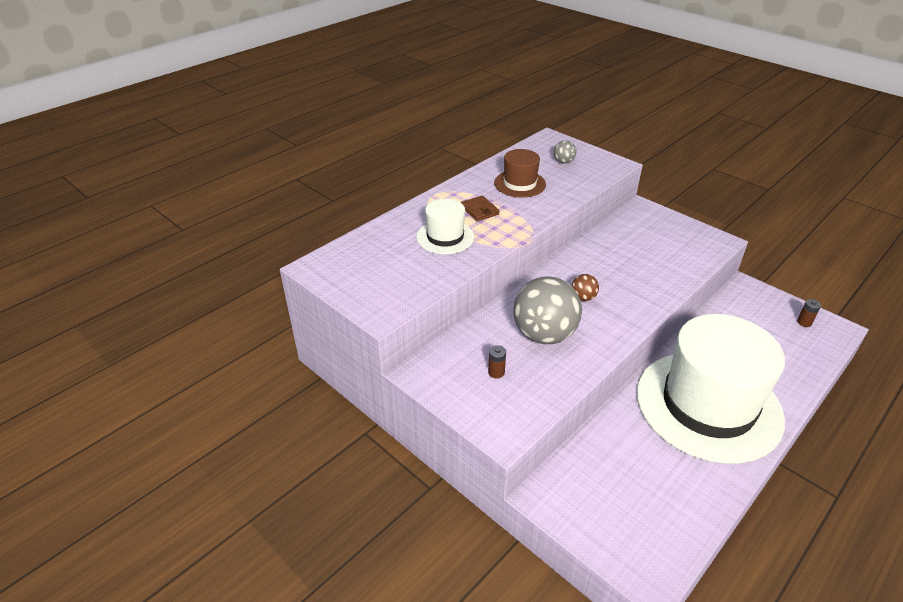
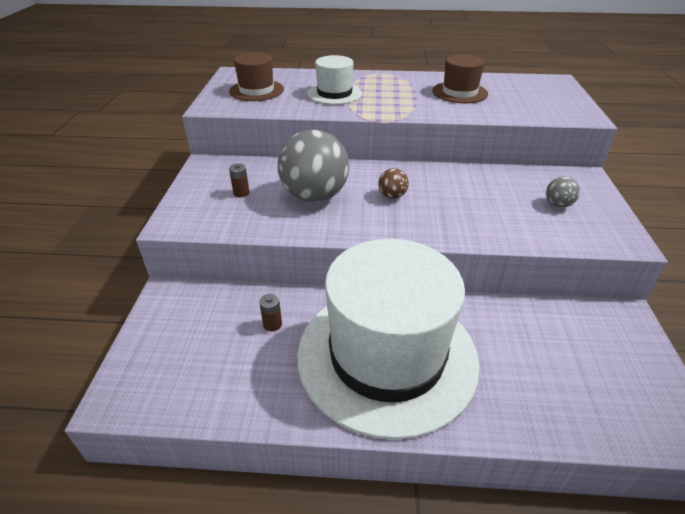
camera: 50 degrees right, 0 degrees up
(380, 273) = (256, 90): none -> brown hat
(479, 210) = (391, 92): brown wallet -> none
(563, 162) = (532, 96): grey ball -> grey ball (558, 204)
(804, 322) = (645, 392): brown battery -> brown battery (272, 324)

